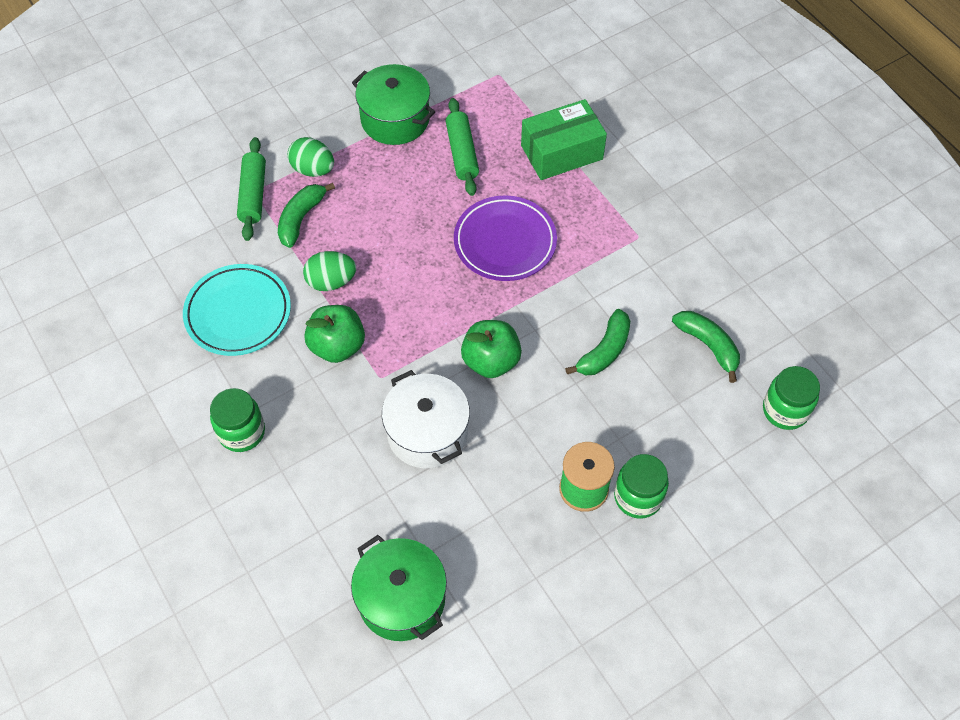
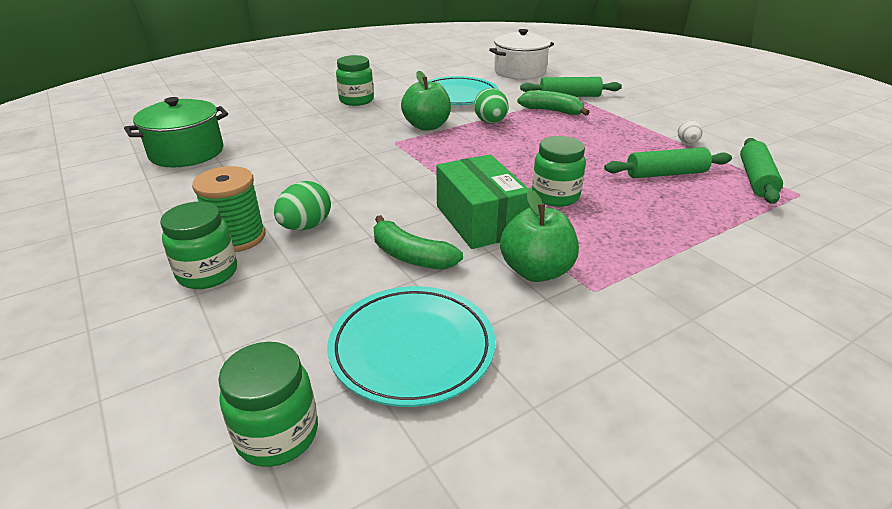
camera: 90 degrees right, 25 degrees down
(313, 169) = (606, 113): green egg -> green egg (306, 226)
(395, 119) = (687, 143): green pot -> white egg
(427, 433) = (334, 160): white pot -> white pot (520, 72)
(473, 93) = (756, 179): none -> green rolling pin
(491, 361) = (405, 188): green apple -> green apple (536, 271)
(505, 242) = (555, 196): purple plate -> green jar
(561, 152) = (707, 233): green box -> green box (480, 220)
(708, 346) = (412, 349): green banana -> turquoise plate

